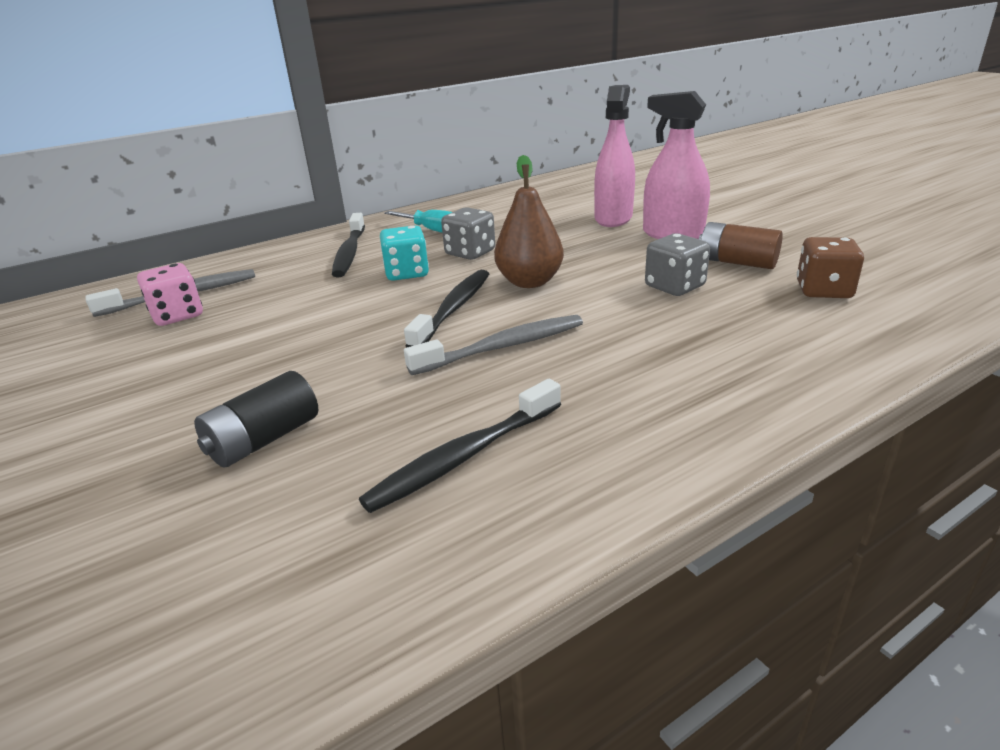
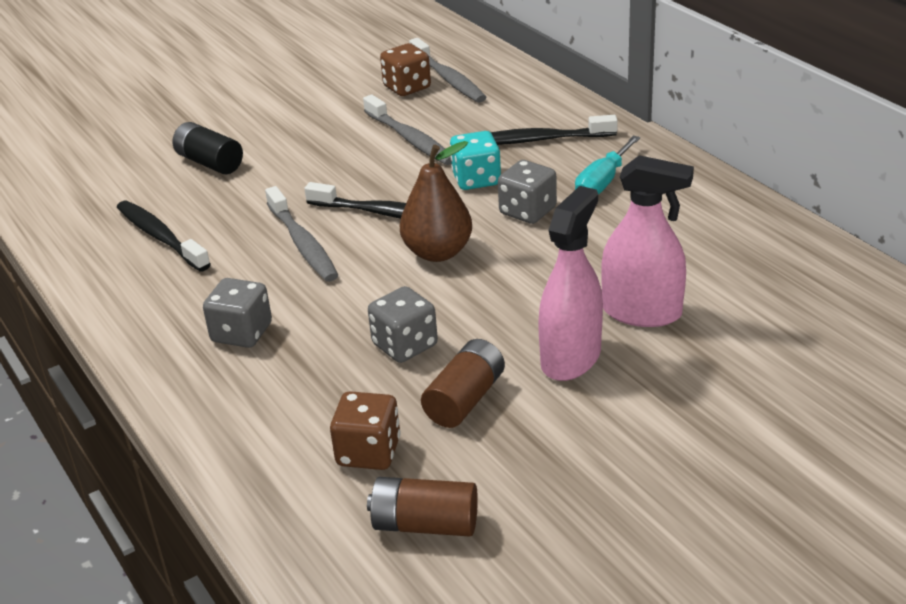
camera: 90 degrees right, 5 degrees up
(177, 315) = (407, 87): pink dice -> brown dice
(304, 306) = (410, 139): none -> grey toothbrush
(678, 365) = (242, 333): none -> grey dice
(886, 267) = (425, 524): none -> brown battery

